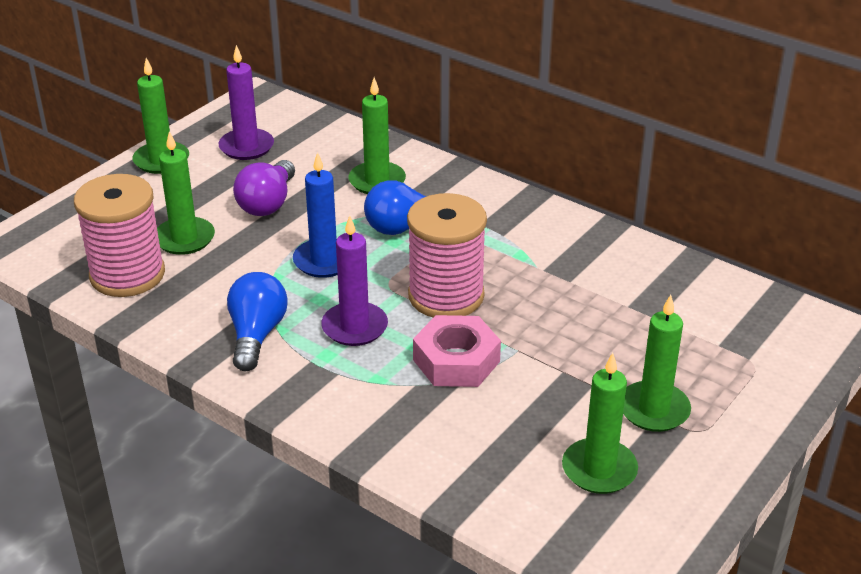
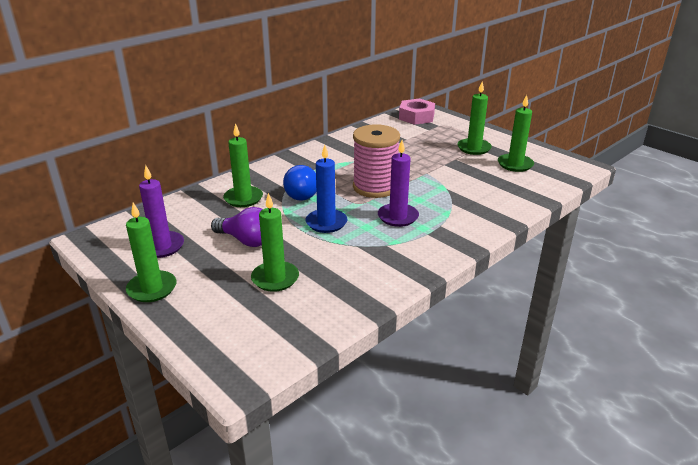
camera: 80 degrees left, 5 degrees down
(127, 275) = (312, 307): pink spool -> none
(256, 335) = (399, 251): blue light bulb -> none
(456, 360) = (433, 189): pink nut -> pink nut (416, 117)

